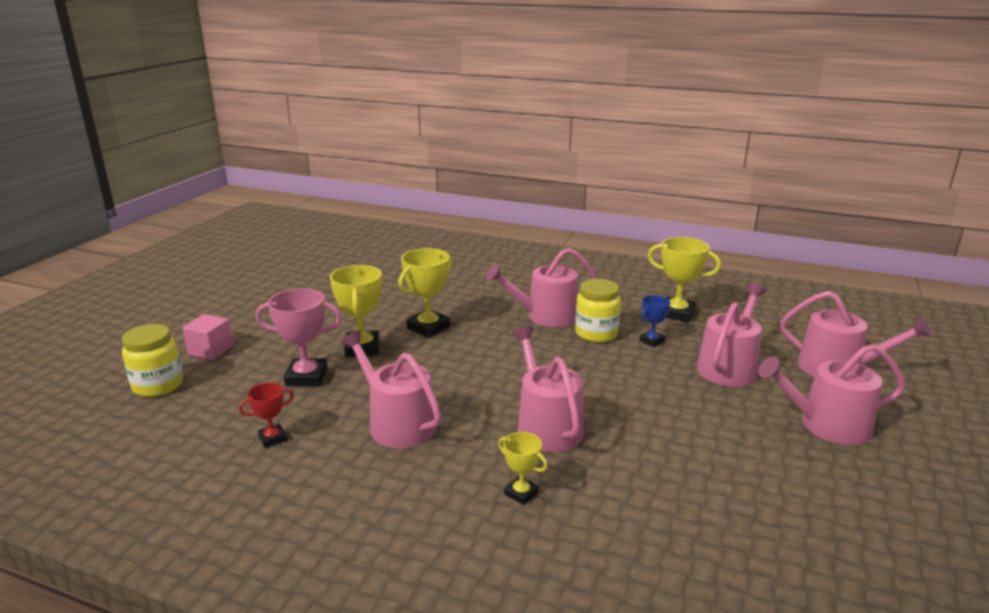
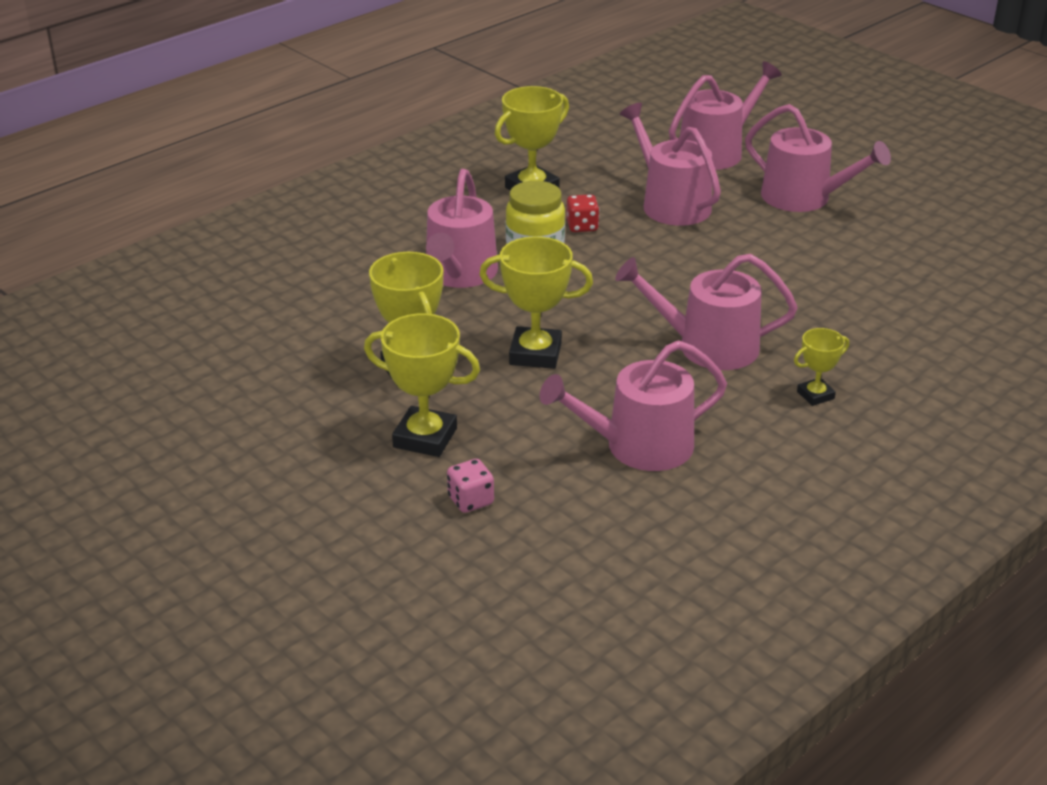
camera: 65 degrees left, 10 degrees up
(158, 385) = (385, 651): yellow jar -> none
(211, 350) = (308, 586): pink cube -> none
(272, 438) = (609, 550): red trophy -> none
(306, 377) = (470, 500): pink trophy -> pink dice
(478, 361) = (535, 354): none -> yellow trophy
(652, 341) = (582, 226): blue trophy -> red dice
(827, 425) = (803, 198): pink watering can -> pink watering can turned 75 degrees counterclockwise

